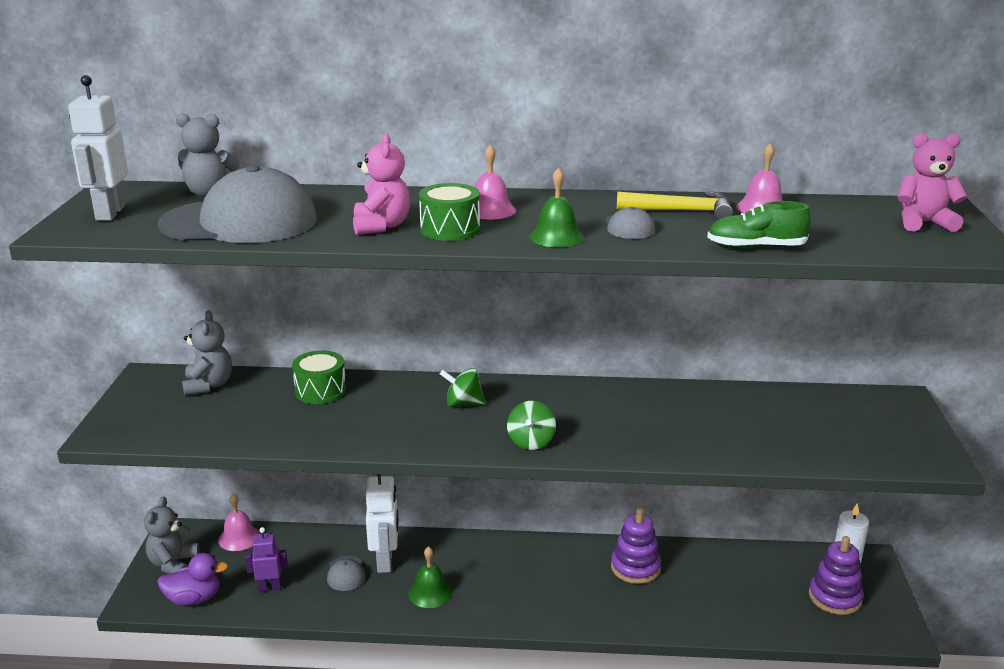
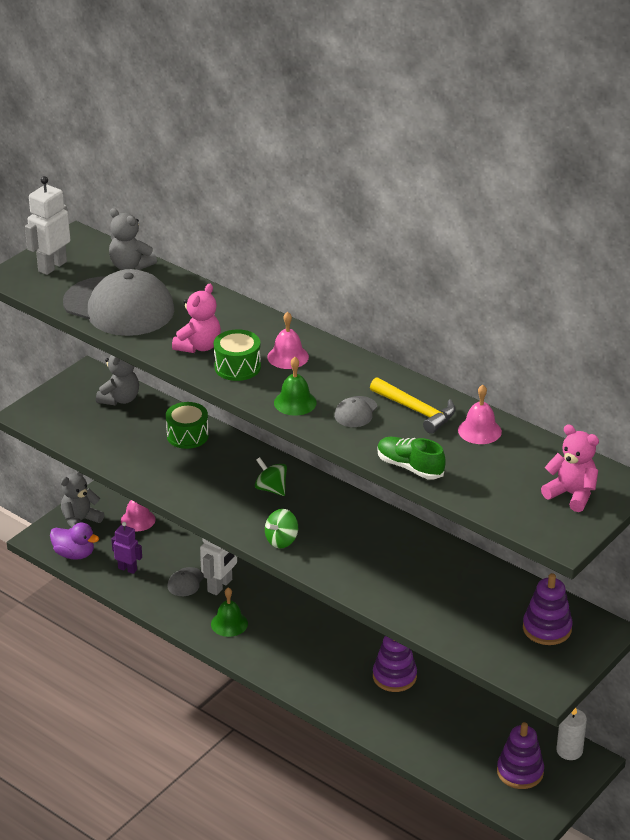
camera: 35 degrees right, 10 degrees up
(861, 416) = (547, 628): none -> purple stacking toy

